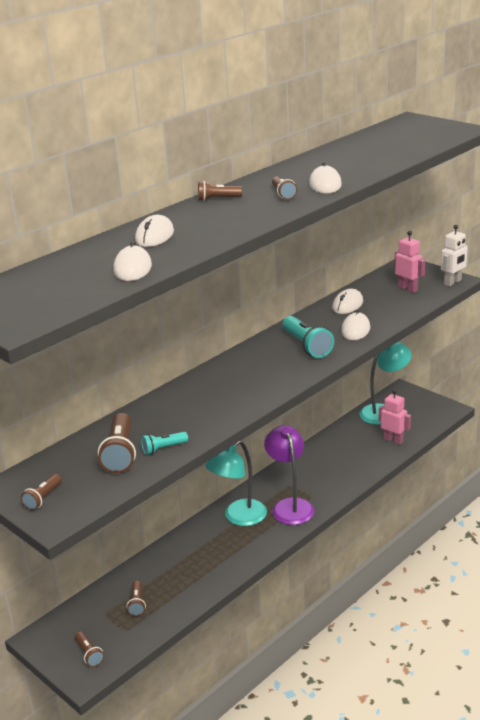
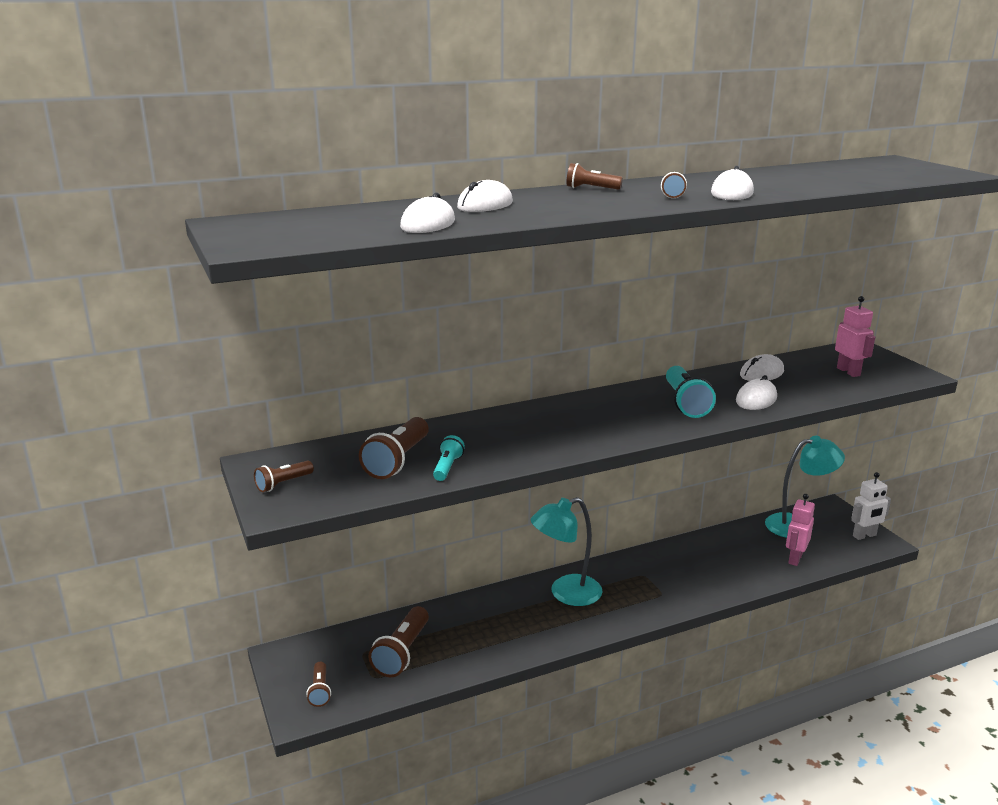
camera: 20 degrees right, 5 degrees down
(137, 604) = (402, 653): brown flashlight -> brown flashlight, size x1.77
(163, 448) = (447, 467): turquoise flashlight -> turquoise flashlight turned 105 degrees clockwise
(290, 506) = (632, 598): purple lamp -> none
(393, 440) = (795, 559): pink robot -> pink robot turned 120 degrees counterclockwise
(453, 282) = (912, 376): white robot -> white robot (864, 536)

